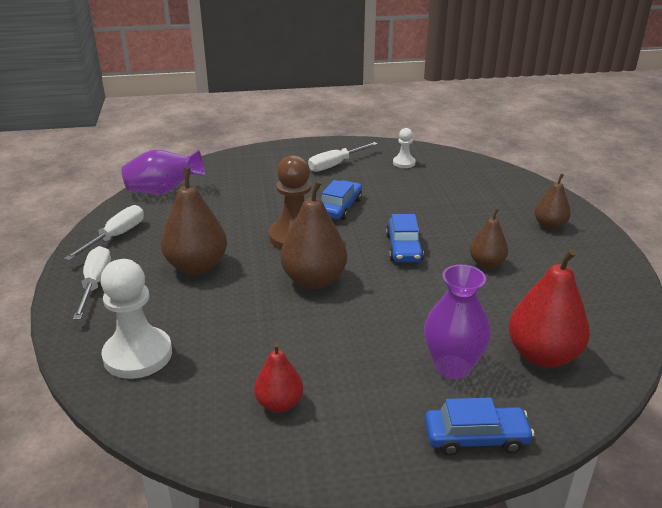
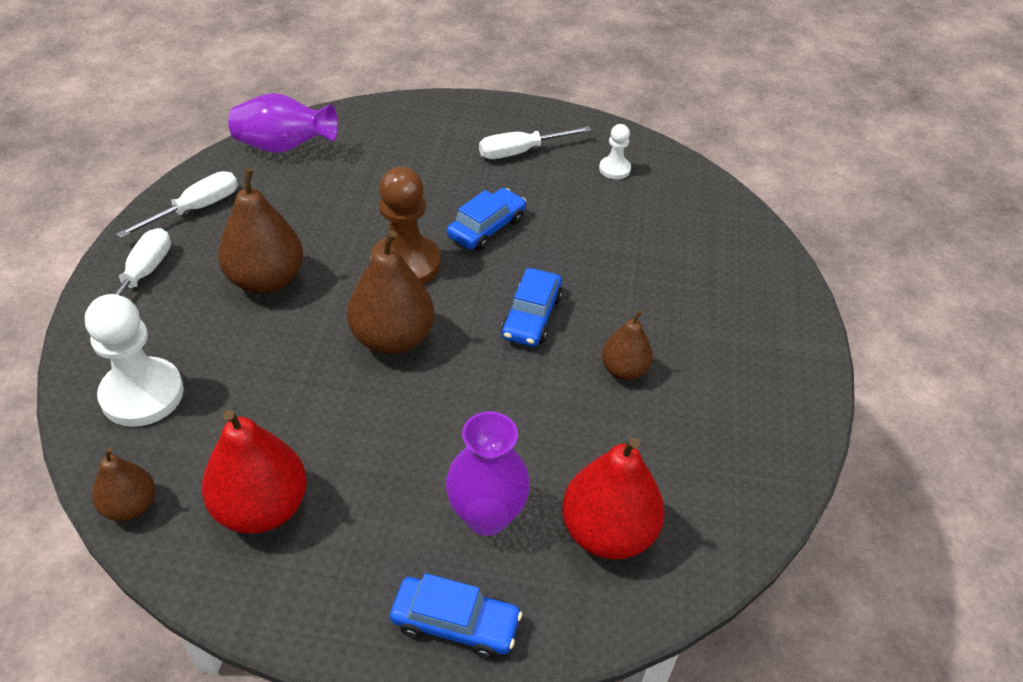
camera: 15 degrees right, 15 degrees up
(279, 404) = (261, 508): red pear -> red pear, size x1.71
(549, 225) = (749, 328): brown pear -> brown pear (130, 506)

